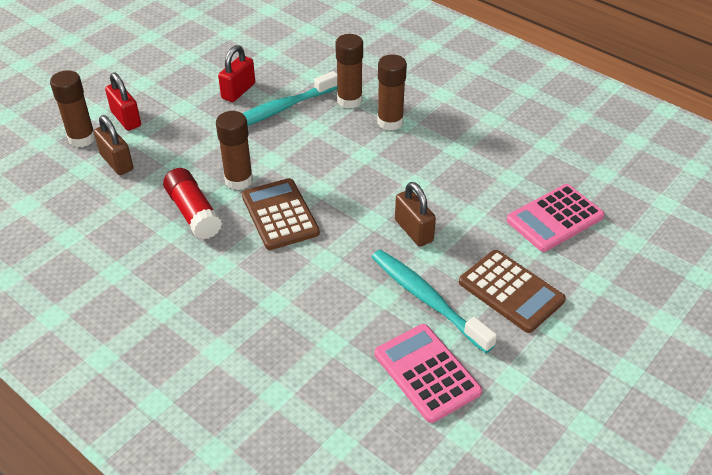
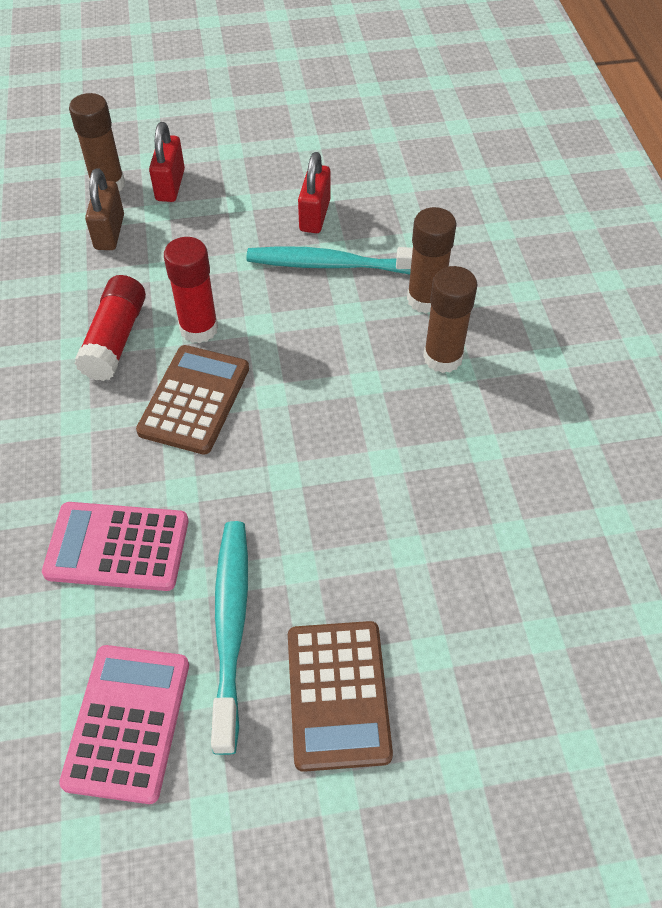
camera: 40 degrees right, 10 degrees up
(238, 91) = (315, 215): red padlock -> red padlock turned 60 degrees counterclockwise
(238, 180) = (199, 328): brown glue stick -> red glue stick
(413, 230) = (313, 523): brown padlock -> none
(555, 218) = (507, 635): pink calculator -> pink calculator (117, 547)

